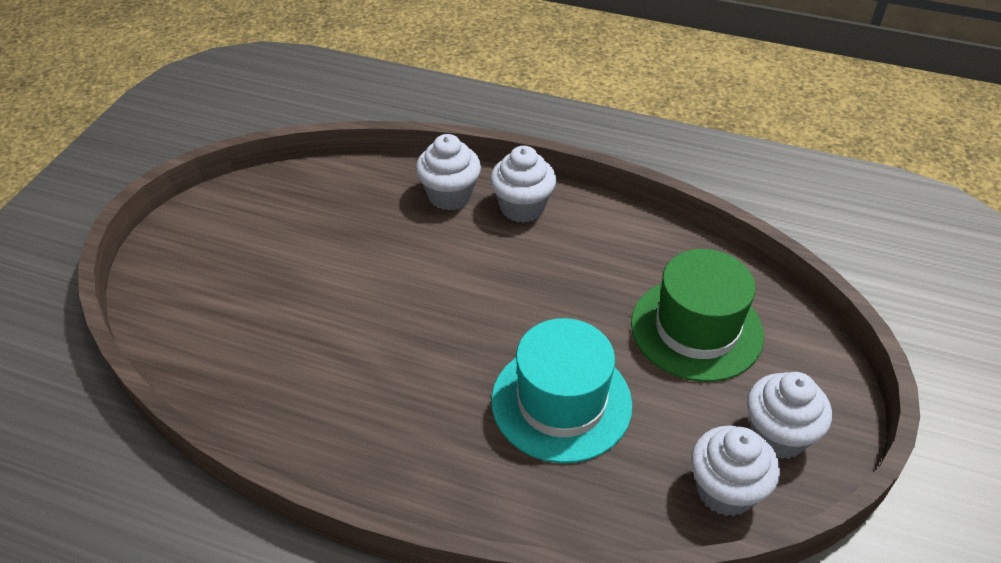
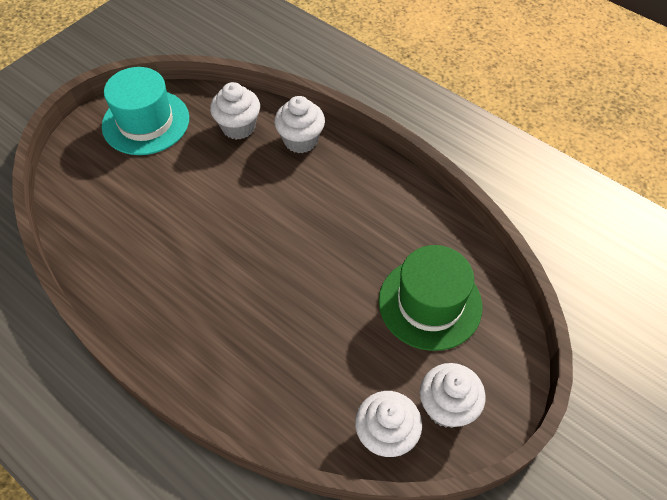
camera: 20 degrees right, 10 degrees up
(522, 207) = (349, 165): white cupcake -> white cupcake (238, 127)
(561, 402) = (302, 328): turquoise hat -> turquoise hat (146, 122)

